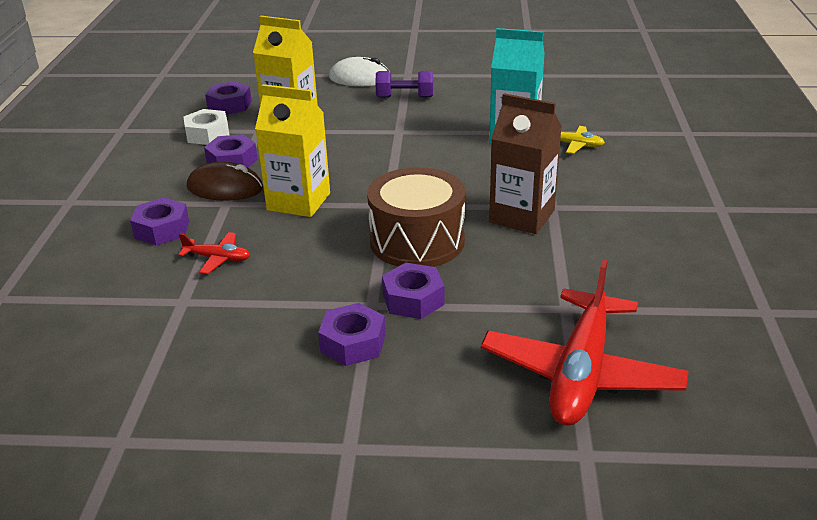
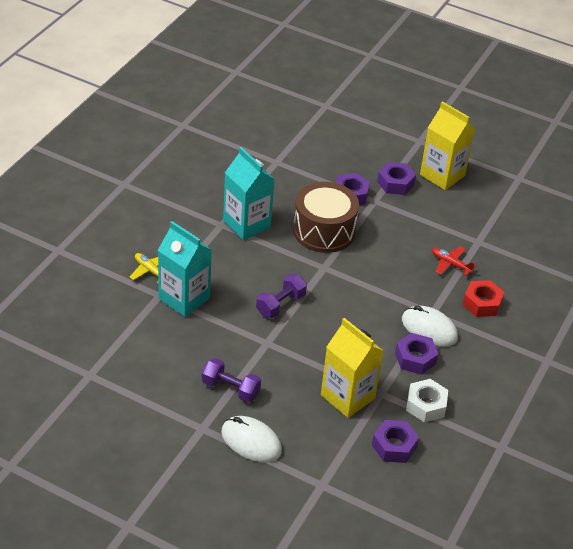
camera: 160 degrees left, 10 degrees up
(162, 229) = (482, 303): purple nut -> red nut
(225, 188) = (429, 329): brown mouse -> white mouse
(298, 201) = (381, 293): yellow carton -> yellow carton (442, 175)
(410, 160) = (280, 304): none -> purple dumbbell
(522, 216) = (246, 224): brown carton -> turquoise carton
(581, 373) = (298, 132): red plane -> none

